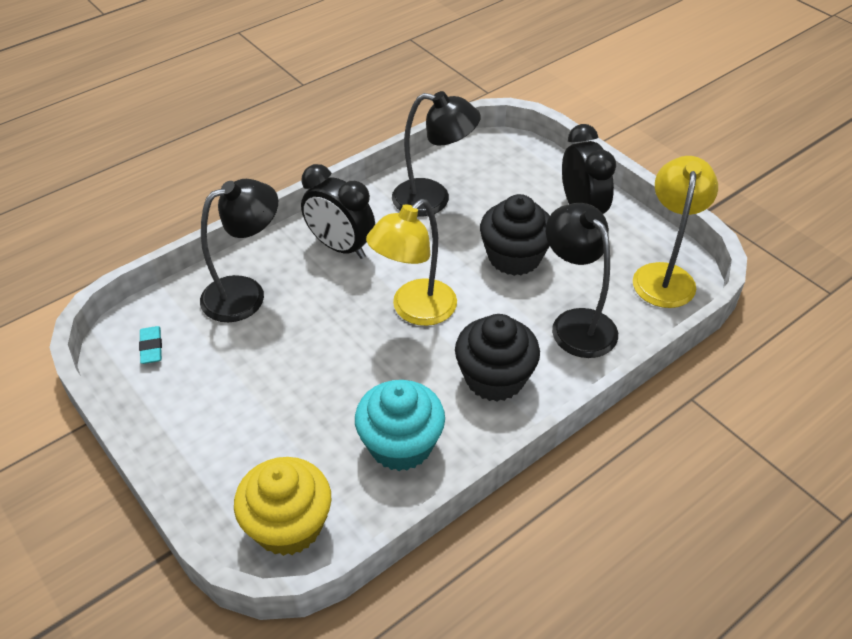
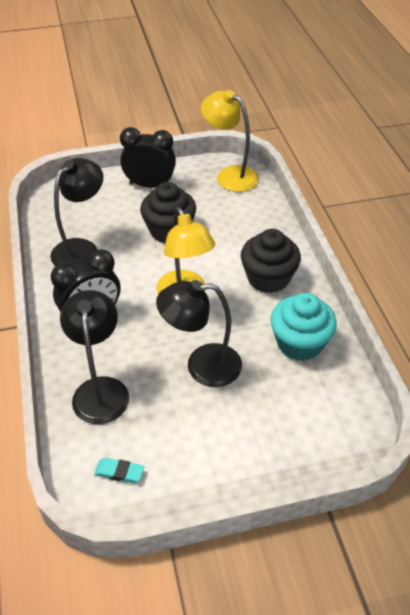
camera: 65 degrees left, 0 degrees up
(288, 525) = (340, 425): yellow cupcake -> none
(576, 323) = (244, 225): black lamp -> black lamp (202, 366)

